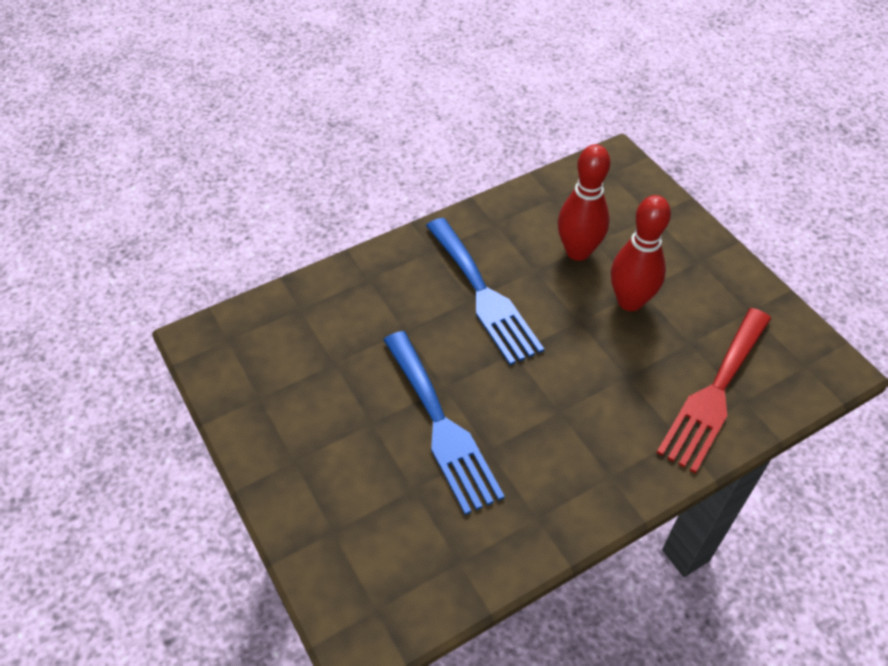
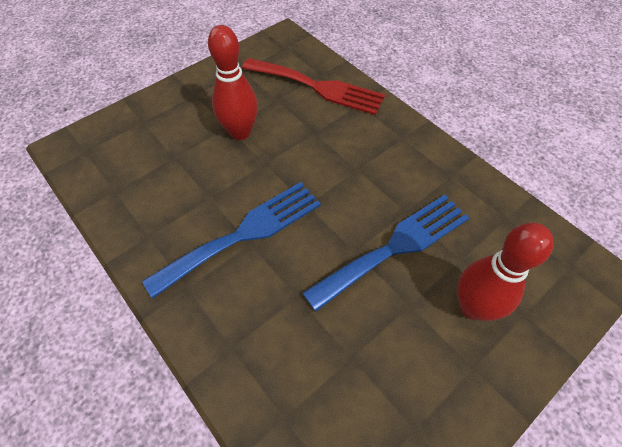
camera: 100 degrees left, 5 degrees up
(578, 251) = (186, 168): red bowling pin -> red bowling pin (472, 307)

